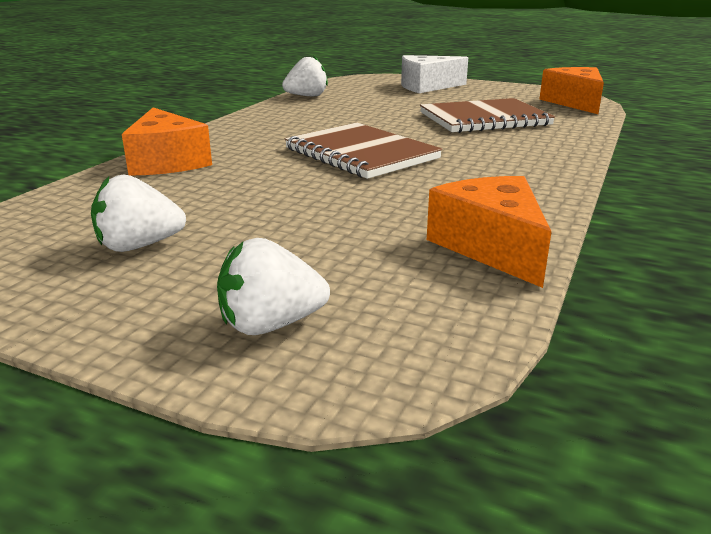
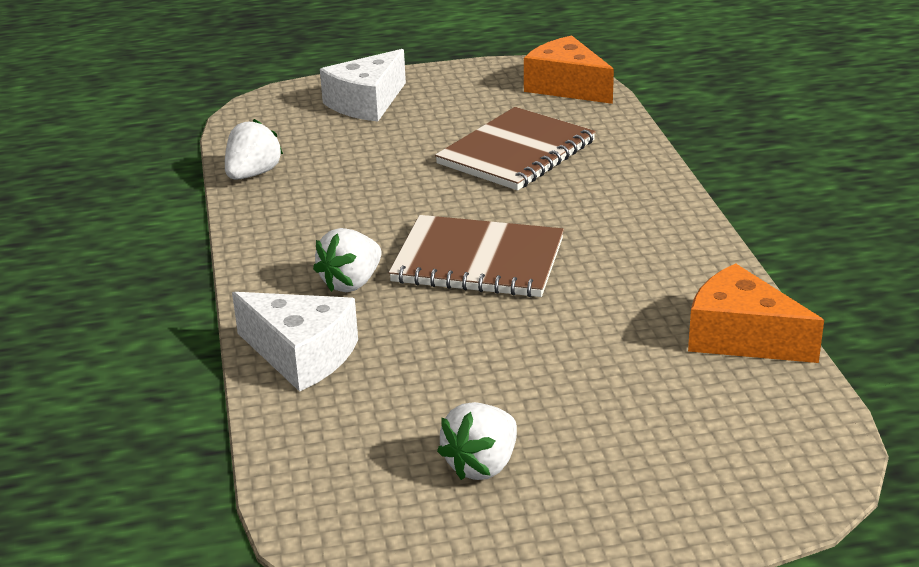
camera: 35 degrees left, 5 degrees up
(167, 162) = (301, 355): orange cheese -> white cheese
(270, 325) = (700, 481): white strawberry -> white strawberry (351, 283)

